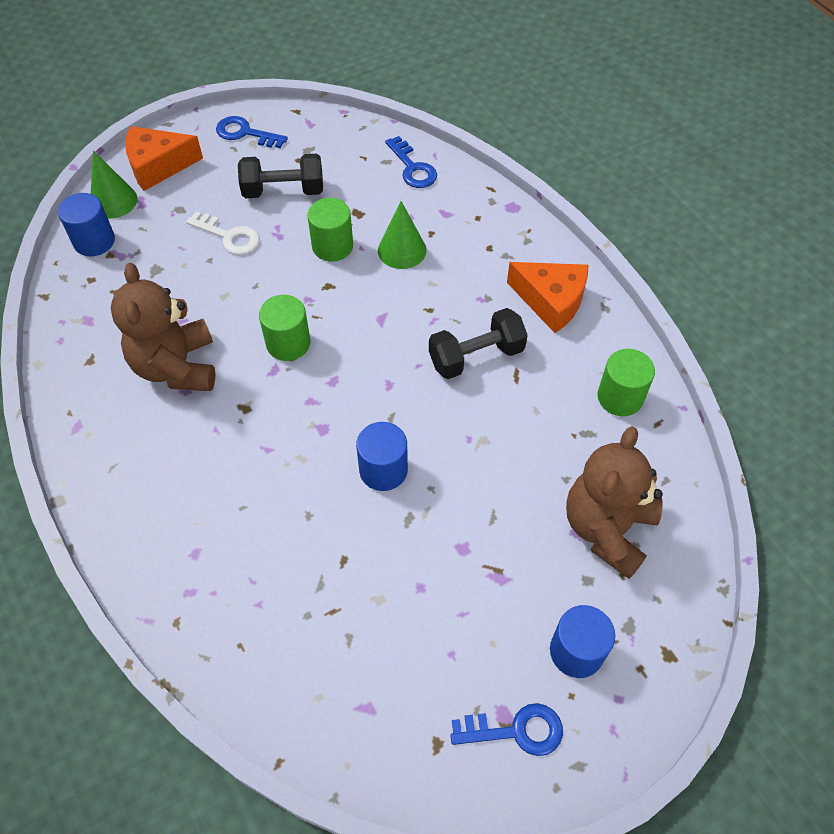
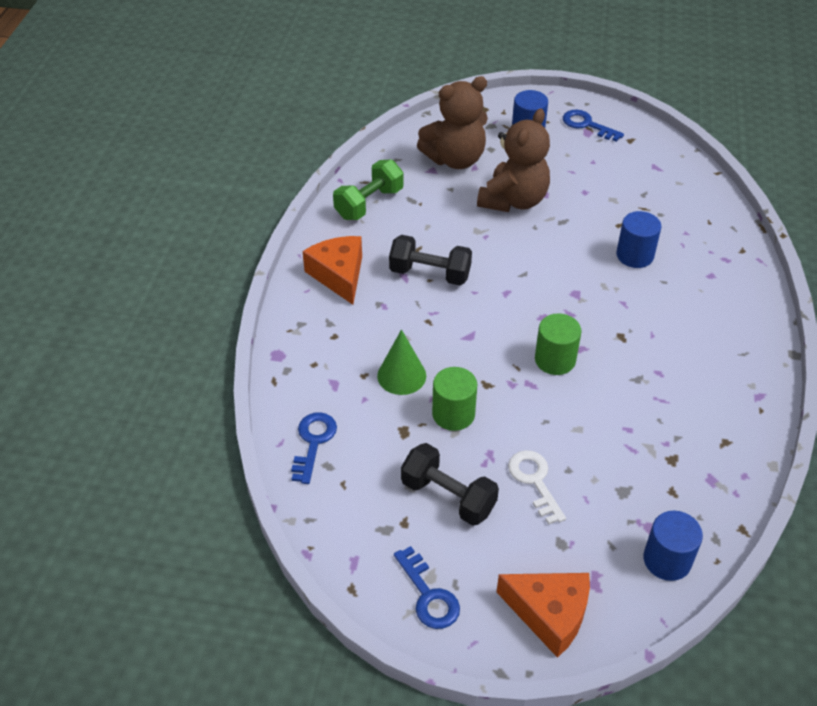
camera: 140 degrees left, 10 degrees down
(113, 201) = (623, 598): green cone -> none
(176, 367) = (655, 394): brown teddy bear -> brown teddy bear (513, 200)
(383, 470) = (556, 250): blue cylinder -> blue cylinder (634, 255)
(620, 397) = (369, 203): green cylinder -> green dumbbell

